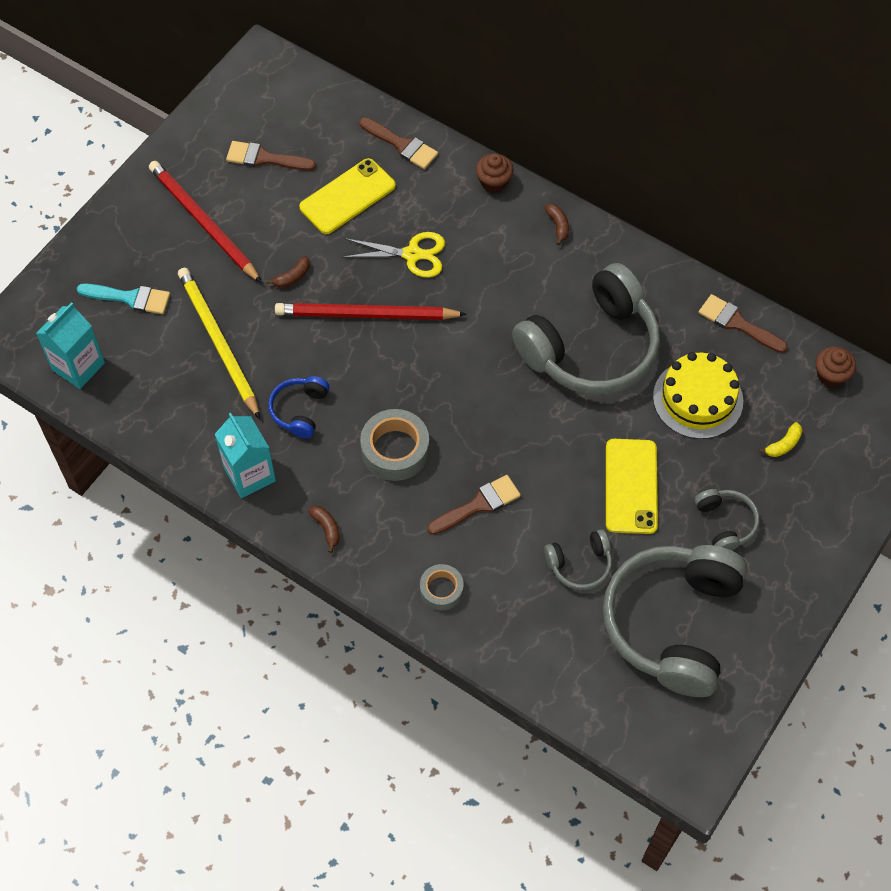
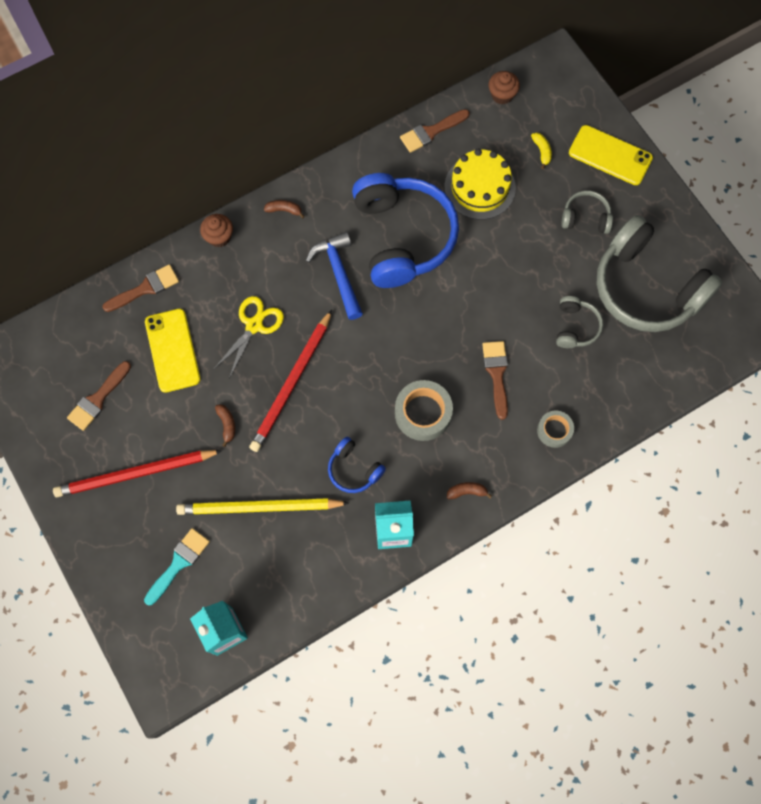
camera: 65 degrees left, 10 degrees up
(513, 305) = (338, 273): none -> blue hammer
(591, 348) = (403, 237): grey headphones -> blue headphones
(631, 486) = (529, 264): yellow phone -> yellow phone (610, 155)

